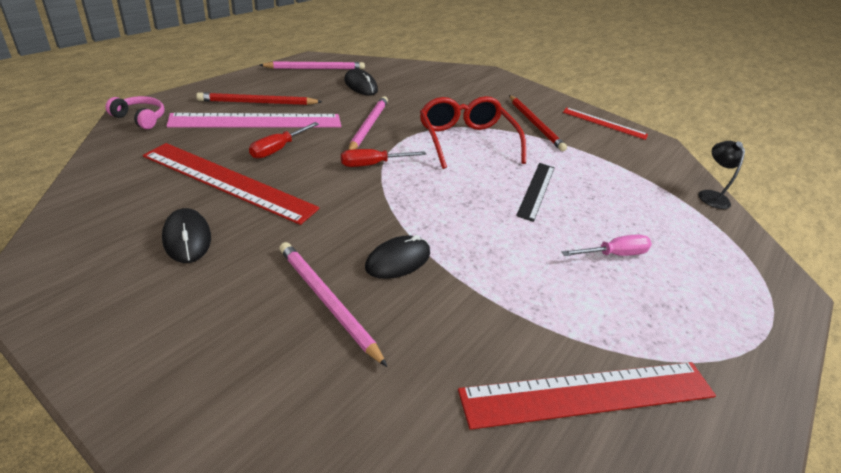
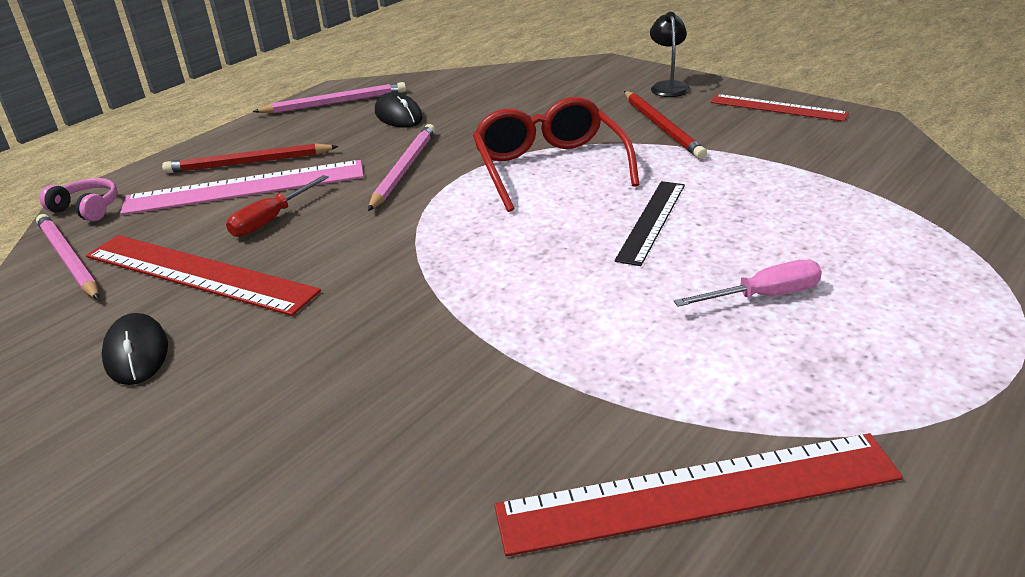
camera: 10 degrees right, 5 degrees down
(327, 302) = (319, 411): pink pencil -> pink pencil (68, 260)
(373, 164) = (405, 221): red screwdriver -> none
(398, 260) = (427, 345): black mouse -> none
(710, 195) = (944, 188): black lamp -> black lamp (668, 86)

